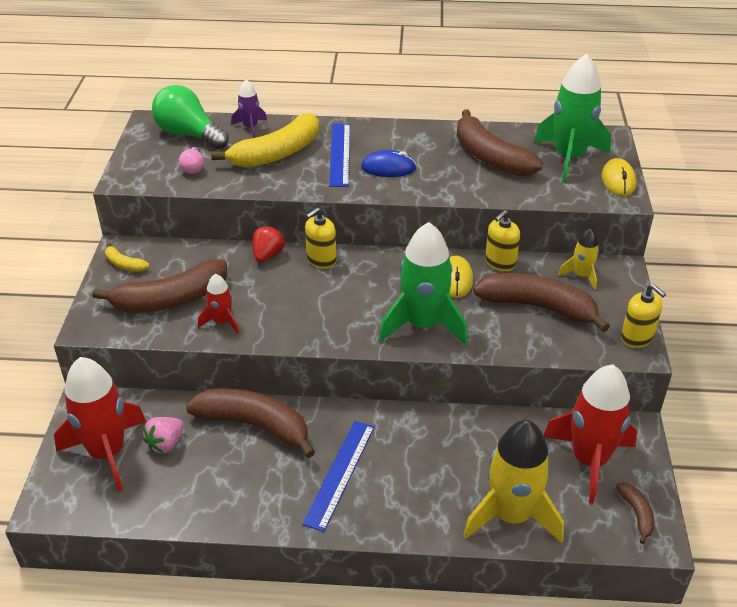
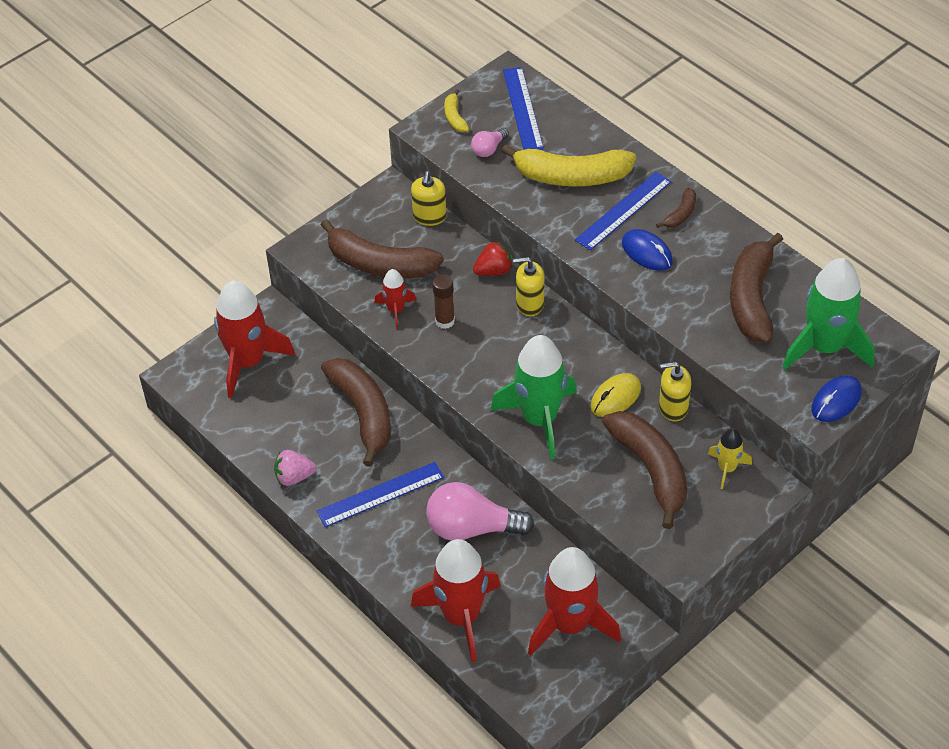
camera: 45 degrees right, 10 degrees up
(124, 264) = (379, 207): yellow banana -> yellow banana (455, 117)
(166, 444) = (290, 383): pink strawberry -> pink strawberry (294, 477)
(189, 134) = (523, 109): green light bulb -> blue ruler
(250, 127) = (582, 132): purple rocket -> none
(271, 306) = (444, 321): none -> brown glue stick
(439, 446) = (472, 528): none -> pink light bulb
(511, 515) = (461, 616): yellow rocket -> red rocket
(618, 180) = (836, 401): yellow mouse -> blue mouse
(636, 514) = (552, 687): brown banana -> brown banana (681, 214)
(637, 338) = (695, 554): yellow soap dispenser -> yellow soap dispenser (429, 217)

